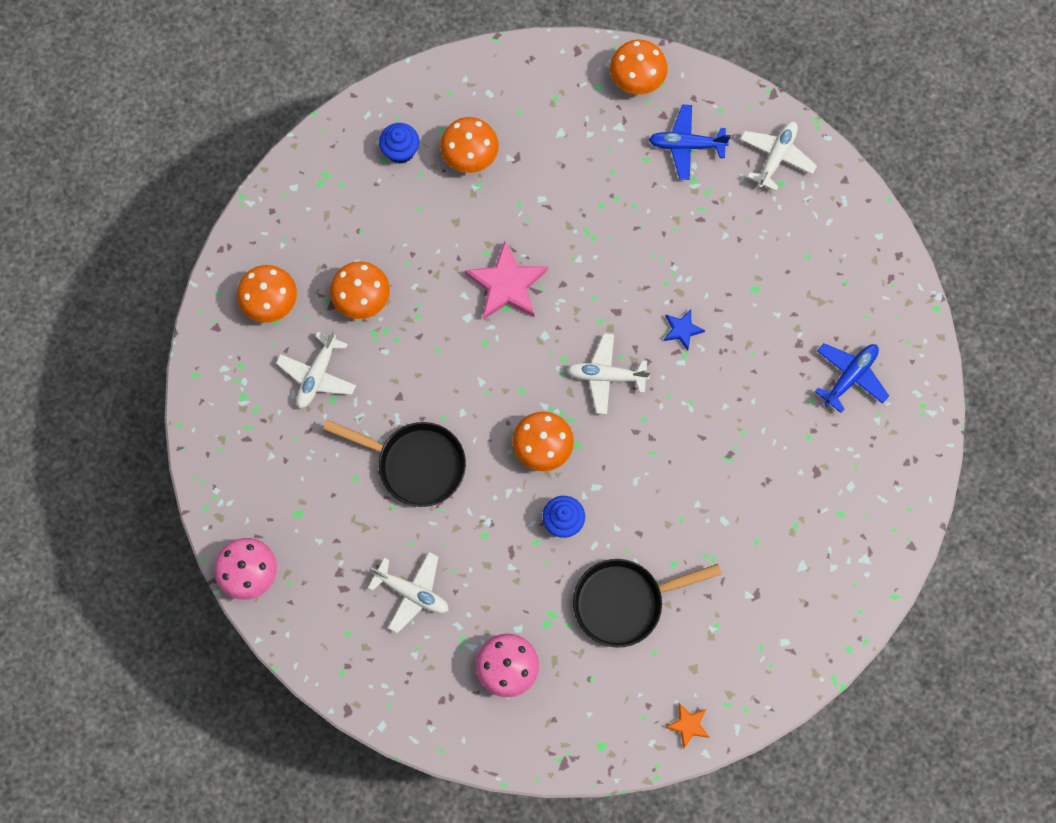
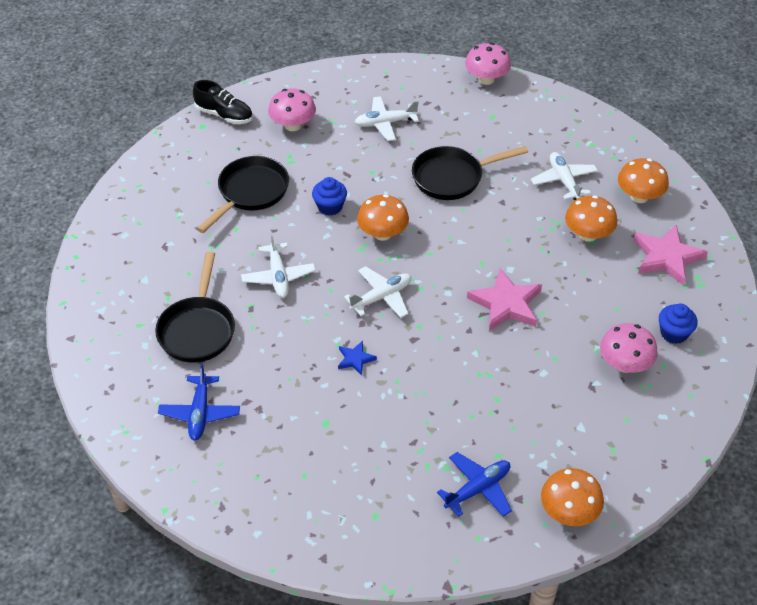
camera: 140 degrees right, 25 degrees down
(322, 222) = (666, 257): none -> pink star
(470, 156) = (624, 364): orange mushroom -> pink mushroom
(565, 745) = (224, 115): none -> black shoe
(688, 725) = (156, 163): orange star -> none
(776, 157) = (397, 534): white plane -> white plane (278, 276)
(793, 467) = (197, 329): none -> black pan

